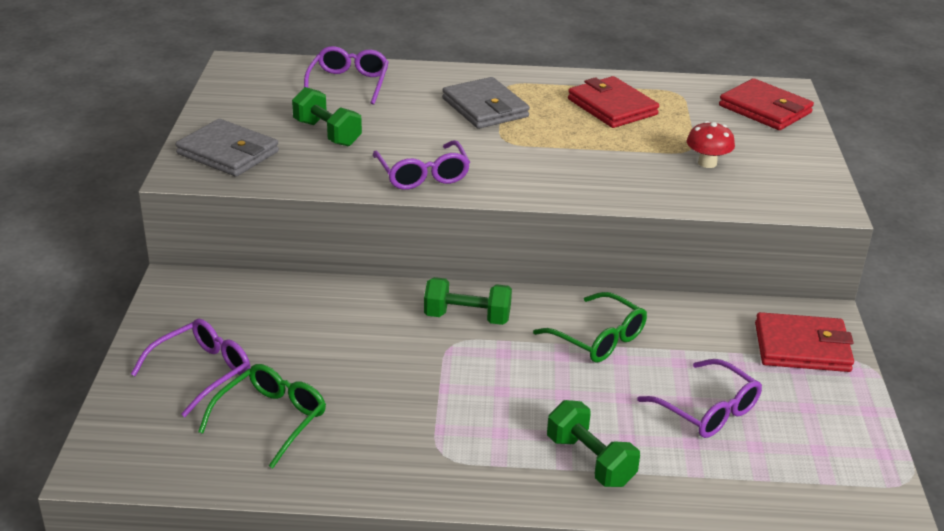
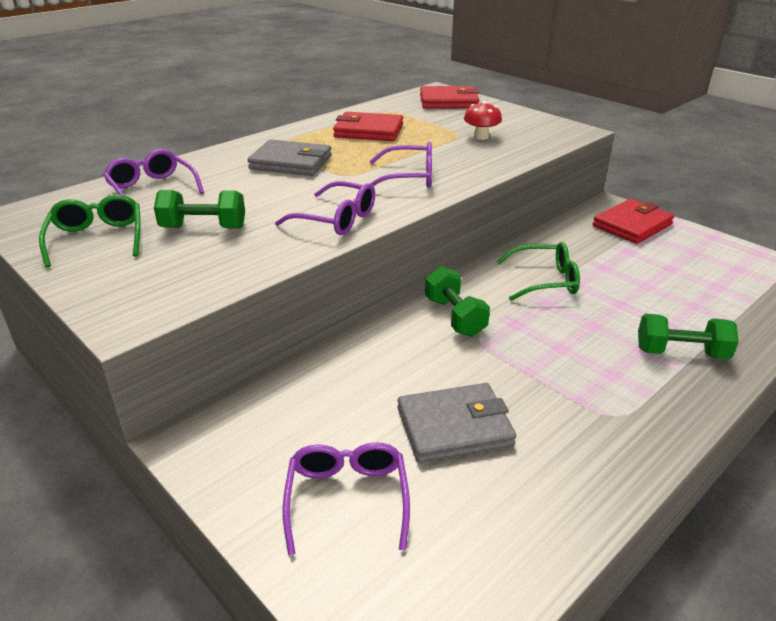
camera: 45 degrees left, 0 degrees up
(228, 153) = (139, 283): grey wallet -> grey wallet (454, 427)
(271, 419) = (470, 489): green glasses -> green glasses (97, 239)
(467, 317) = (454, 317): green dumbbell -> green dumbbell turned 75 degrees counterclockwise
(708, 410) = (665, 283): purple glasses -> purple glasses (409, 177)

